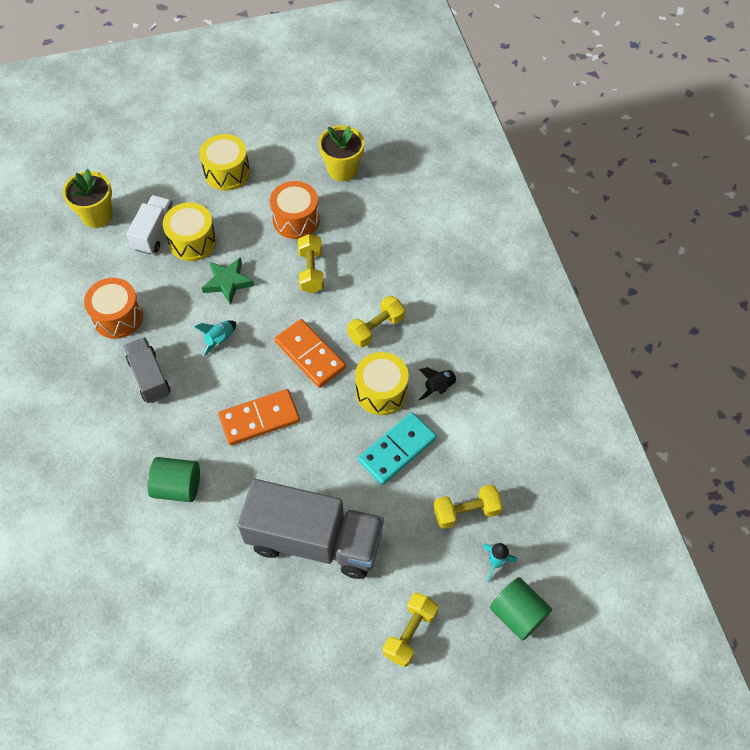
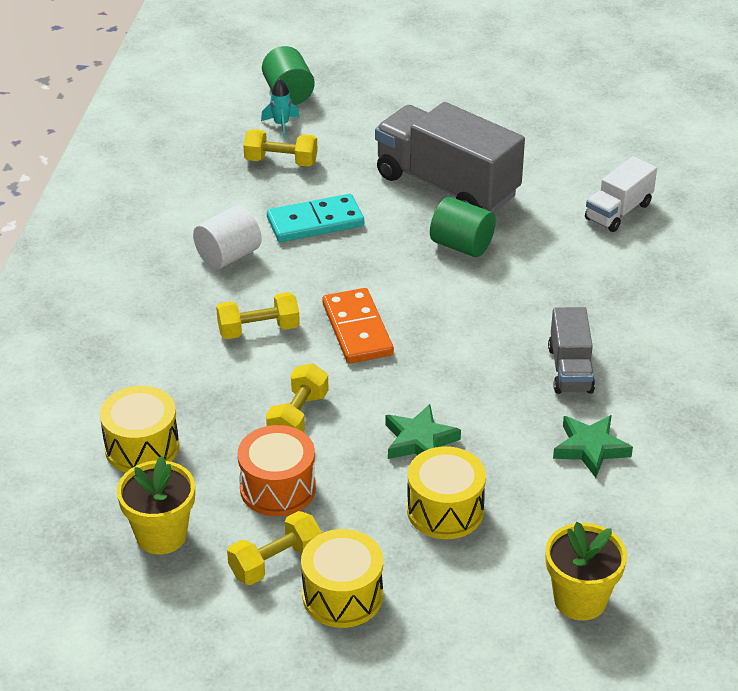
camera: 155 degrees left, 20 degrees down
(118, 317) = (590, 448): orange drum -> green star
(154, 232) = (497, 542): white truck -> white truck (618, 211)
(177, 487) = (574, 263): green cylinder -> green cylinder (461, 245)
(220, 340) = (462, 379): turquoise rocket -> none
(259, 418) = (452, 291): orange domino -> none
(381, 391) = (296, 272): yellow drum -> yellow drum (142, 447)
(410, 633) = (394, 109): yellow dumbbell -> yellow dumbbell (275, 562)
(439, 387) = (228, 256): black rocket -> white cylinder

